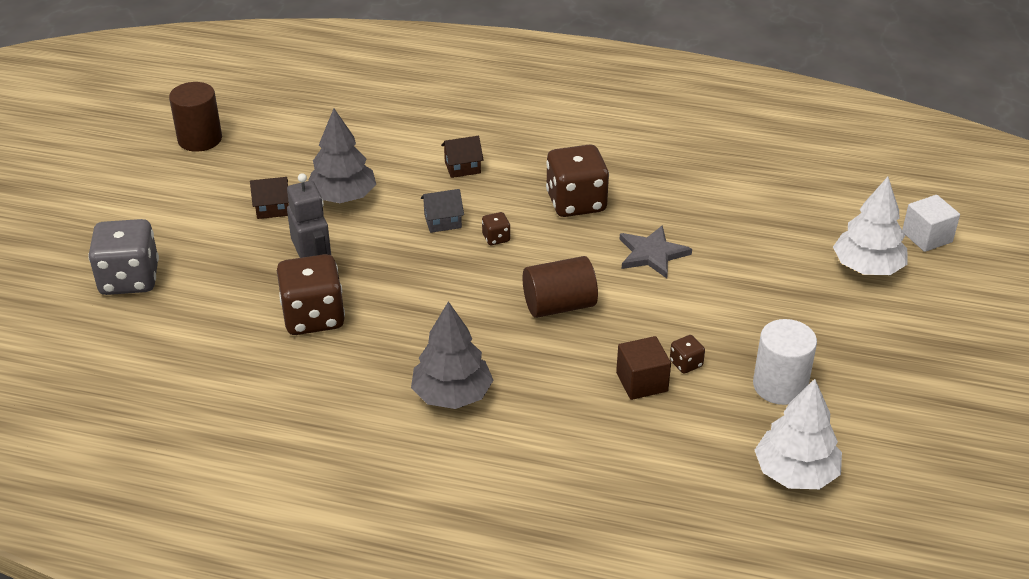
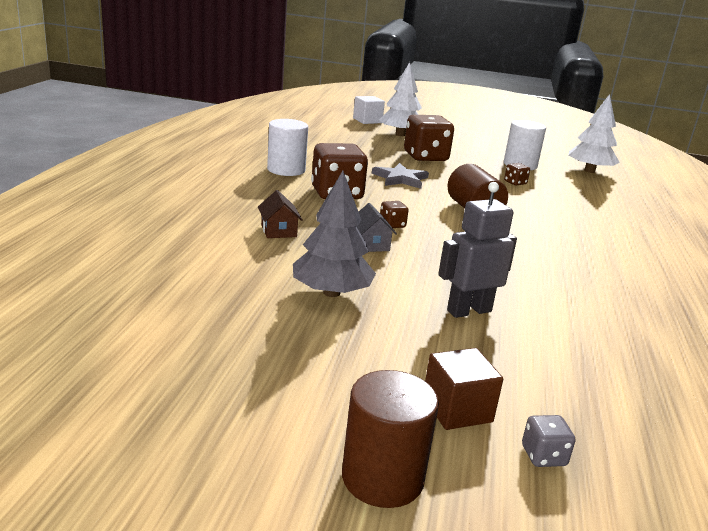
camera: 95 degrees left, 15 degrees down
(129, 279) = (543, 456): grey dice -> grey dice, size x0.44
(200, 139) = (170, 409): brown cylinder -> brown cylinder (382, 477)
(272, 208) = (357, 338): brown house -> none
(313, 317) = (543, 312): brown dice -> brown dice (425, 157)
(452, 395) = (601, 253): grey tree -> none
(642, 166) = (286, 170): none -> white cylinder
(642, 382) = (541, 195): brown cube -> brown cube (457, 409)

